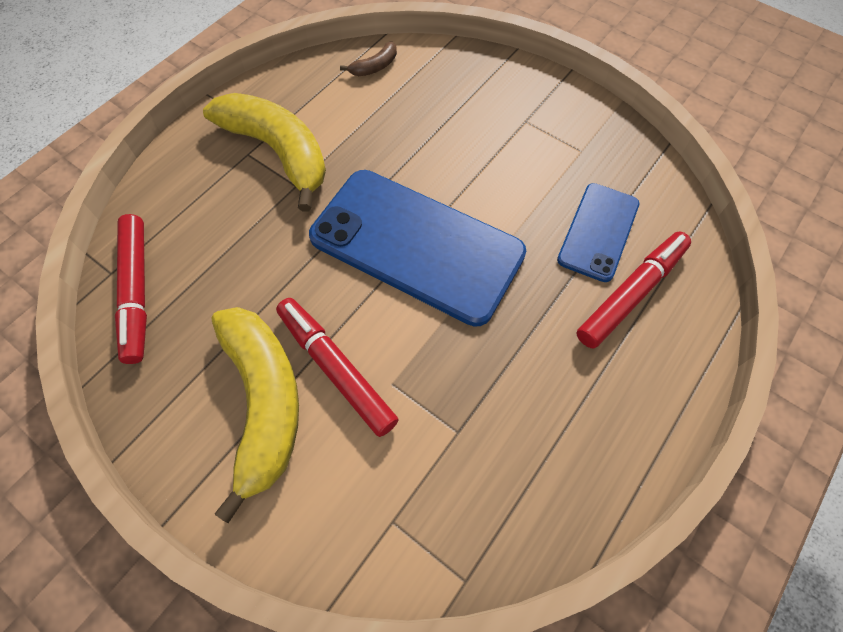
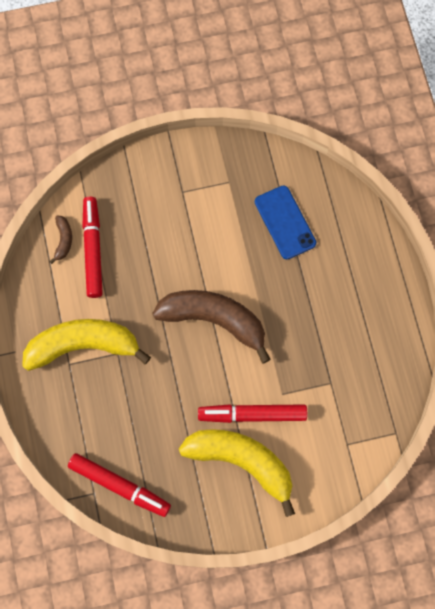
camera: 50 degrees left, 10 degrees up
(416, 245) = (214, 320): blue phone -> brown banana
(631, 293) = (331, 240): red marker -> red marker (93, 249)

